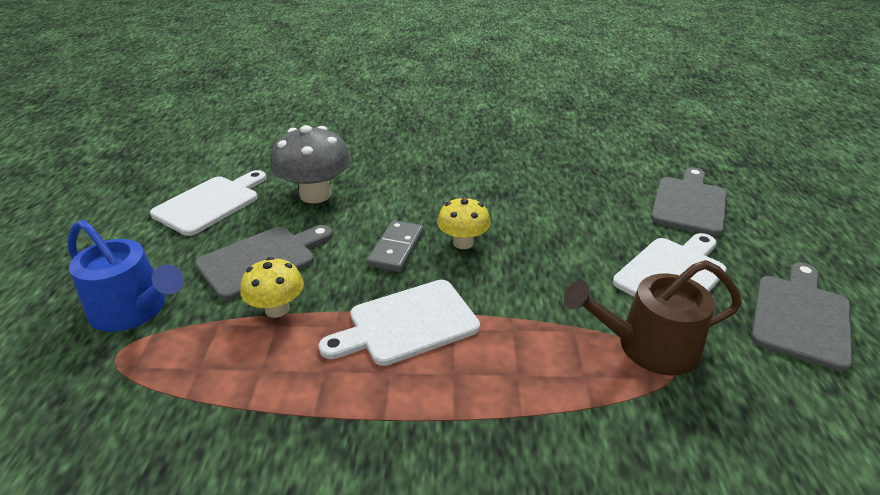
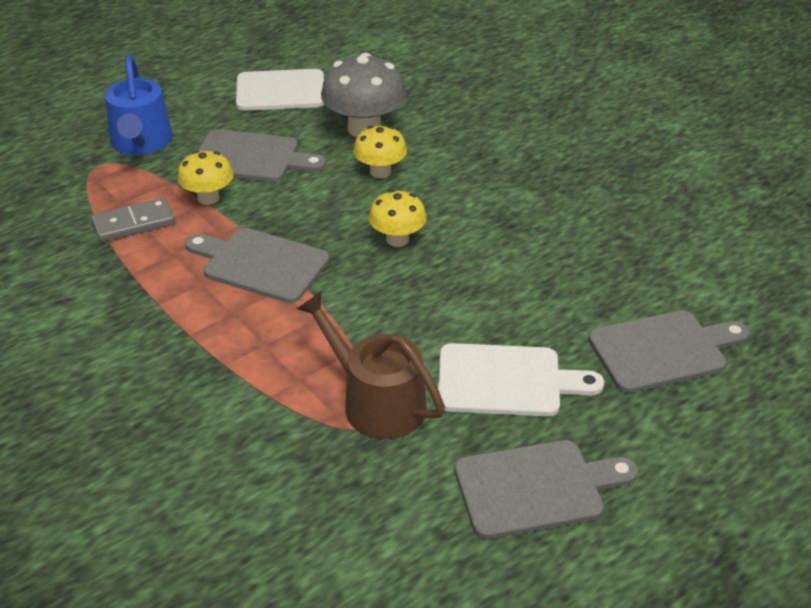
camera: 50 degrees right, 5 degrees up
(375, 212) = (380, 172): none -> yellow mushroom
(396, 248) = (344, 210): grey domino -> grey domino (134, 223)
(407, 324) = (260, 264): white cutting board -> grey cutting board

